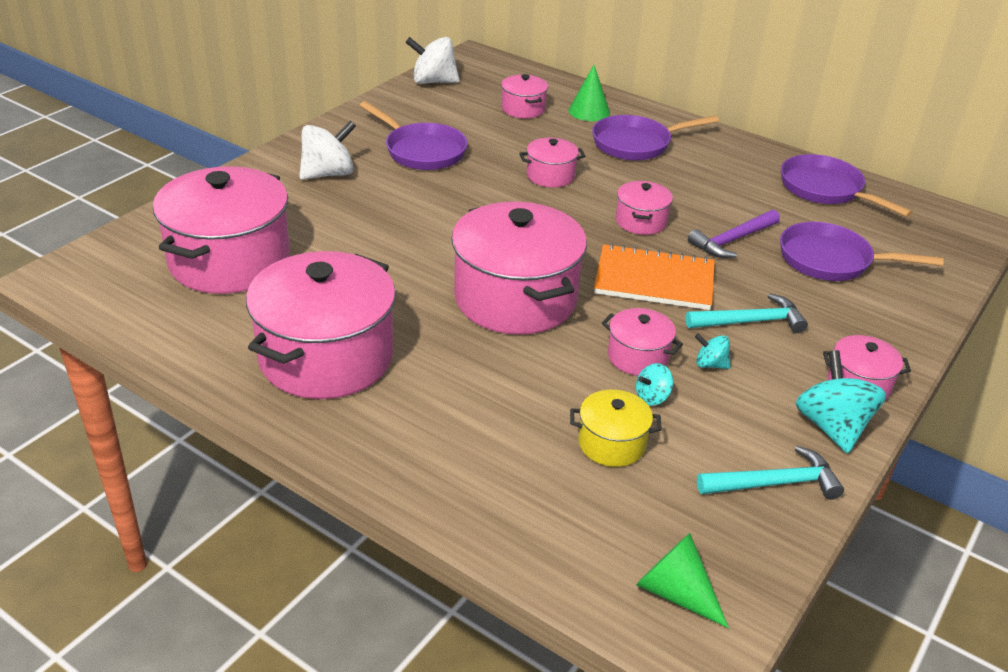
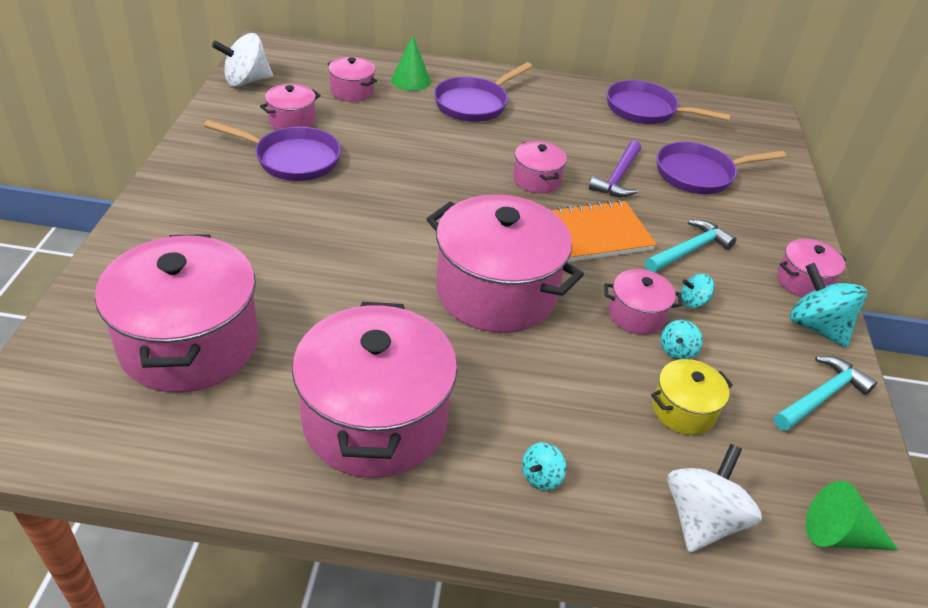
camera: 30 degrees left, 5 degrees up
(328, 174) = (218, 209): white spinning top -> white spinning top (701, 519)
(428, 444) = (541, 477): none -> turquoise spinning top
(550, 176) = (428, 155): pink pot -> pink pot (292, 120)

